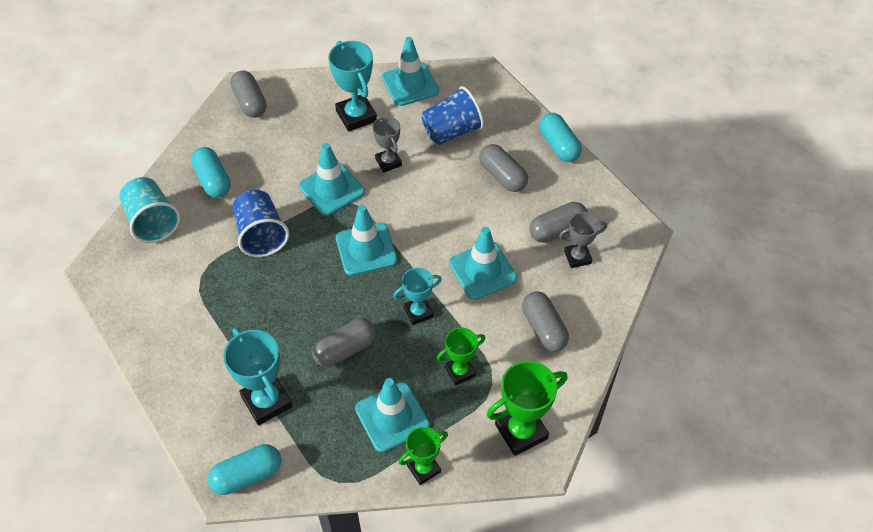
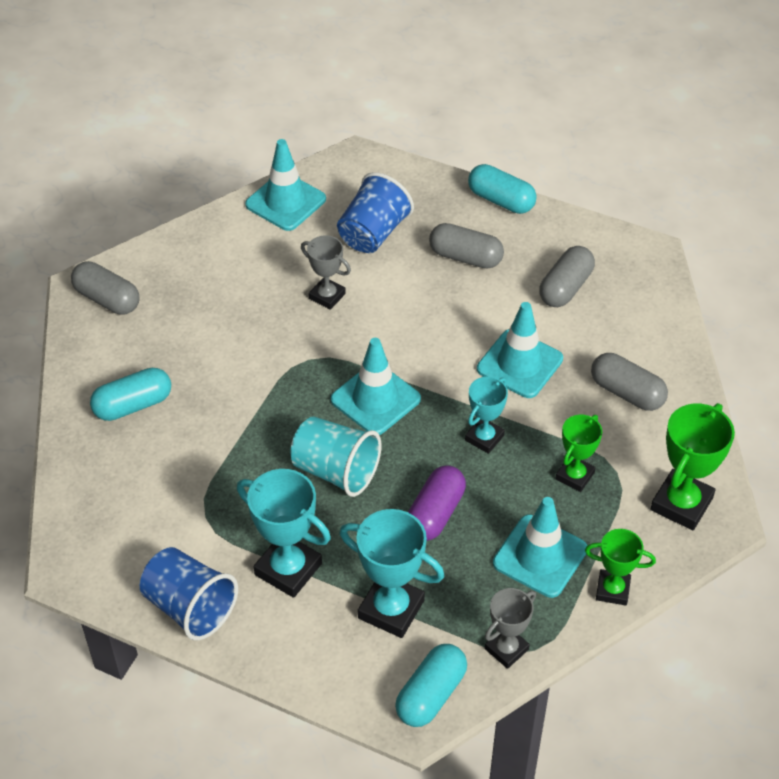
camera: 30 degrees left, 5 degrees down
(152, 221) = (94, 483): turquoise cup -> turquoise cup (336, 471)
(213, 180) = (133, 405): turquoise capsule -> turquoise capsule turned 60 degrees counterclockwise
(261, 235) = (241, 438): blue cup -> blue cup (190, 607)
(331, 189) = (284, 353): turquoise traffic cone -> none
(345, 349) = (435, 513): grey capsule -> purple capsule
(356, 116) = (250, 262): turquoise trophy -> turquoise trophy (288, 569)
(424, 469) = (612, 590): green trophy -> green trophy turned 75 degrees clockwise
(577, 257) = (607, 306): grey trophy -> grey trophy (506, 649)

